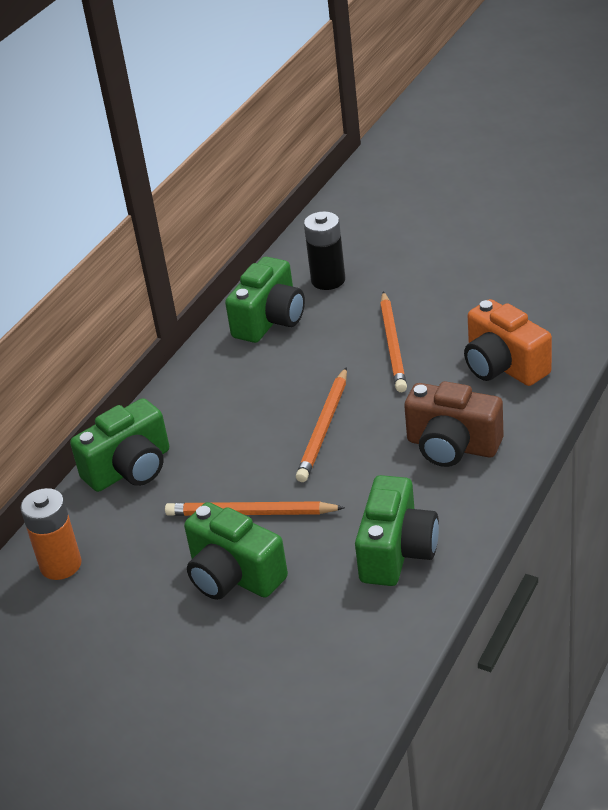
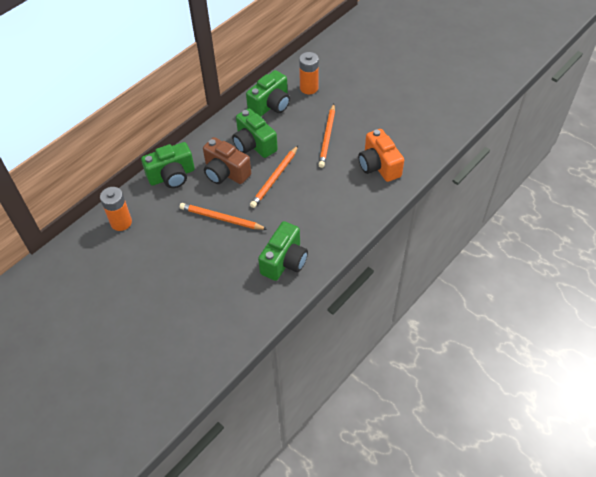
camera: 10 degrees right, 15 degrees up
(234, 576) = (201, 252): green camera -> green camera (254, 144)
(328, 280) = (309, 88): black battery -> orange battery
(452, 446) = (334, 207): brown camera -> brown camera (225, 172)

